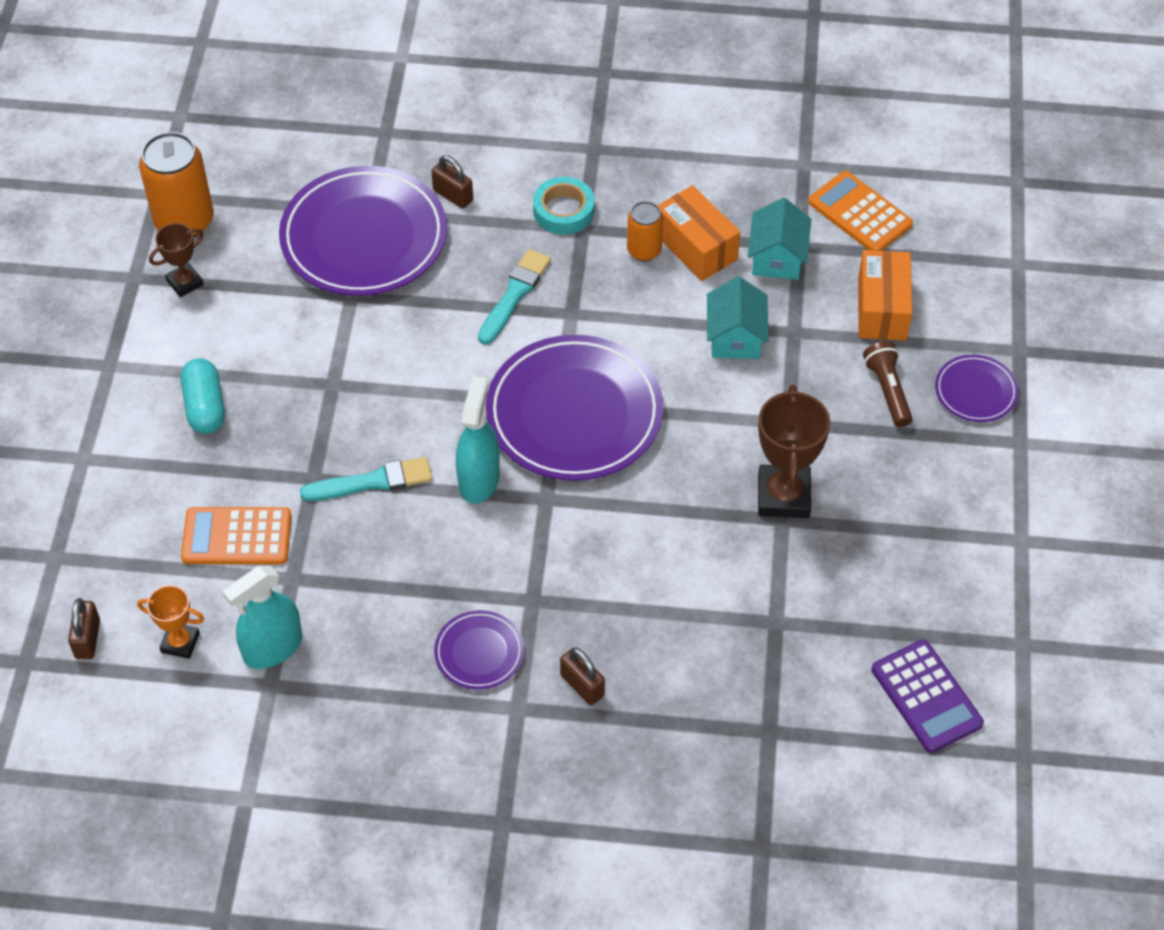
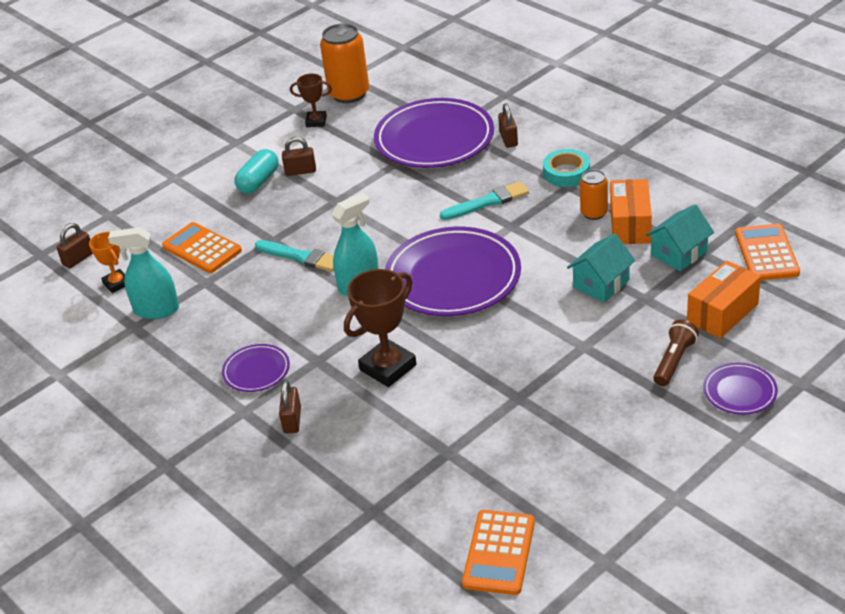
camera: 45 degrees right, 15 degrees down
(243, 365) = (300, 171): none -> brown padlock
(783, 496) = (533, 385): brown trophy -> brown trophy (388, 367)
(926, 696) = (499, 553): purple calculator -> orange calculator

